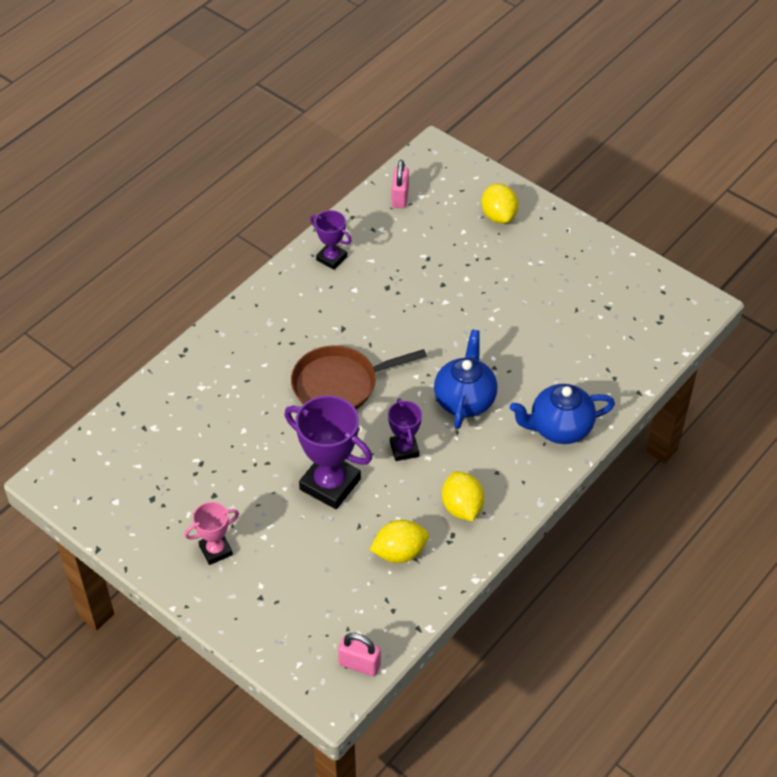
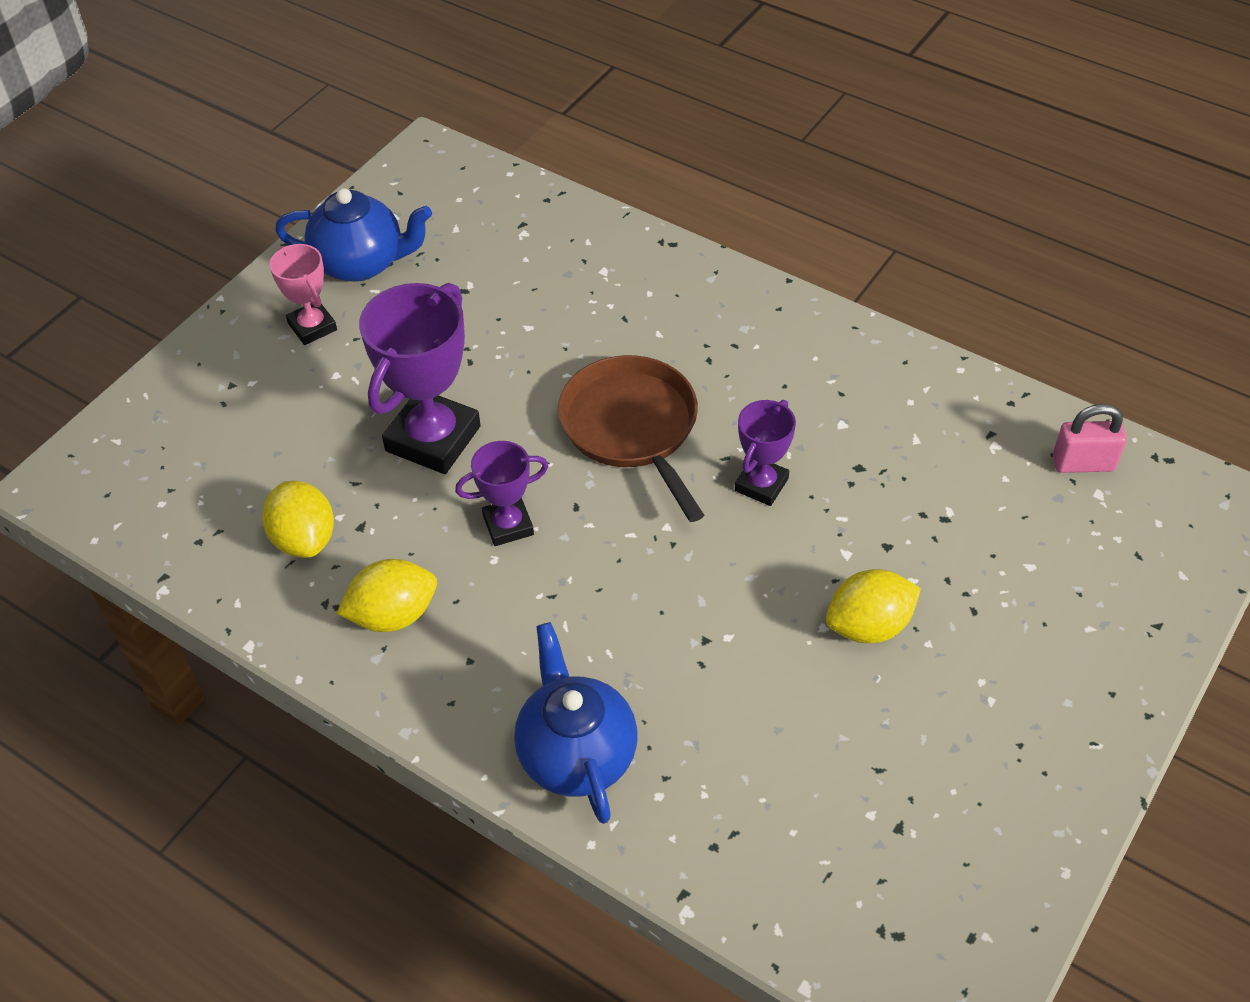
camera: 85 degrees right, 0 degrees up
(331, 258) = (904, 386): purple trophy -> purple trophy (761, 485)
(359, 664) = (107, 510): pink padlock -> none
(465, 400) = (623, 601): blue teapot -> blue teapot (361, 263)
(498, 216) = (1091, 619): yellow lemon -> yellow lemon (868, 626)

